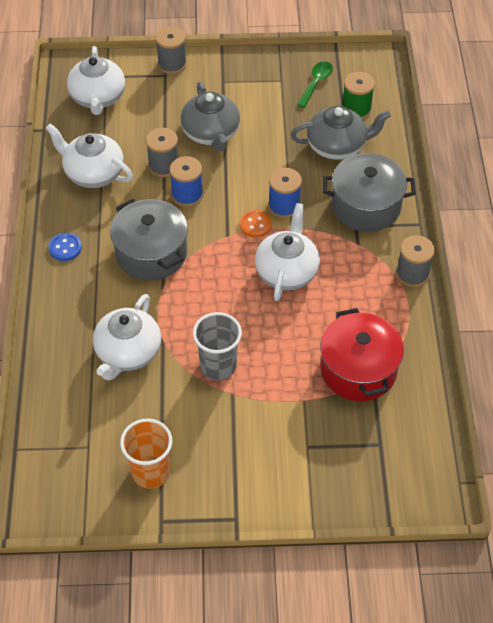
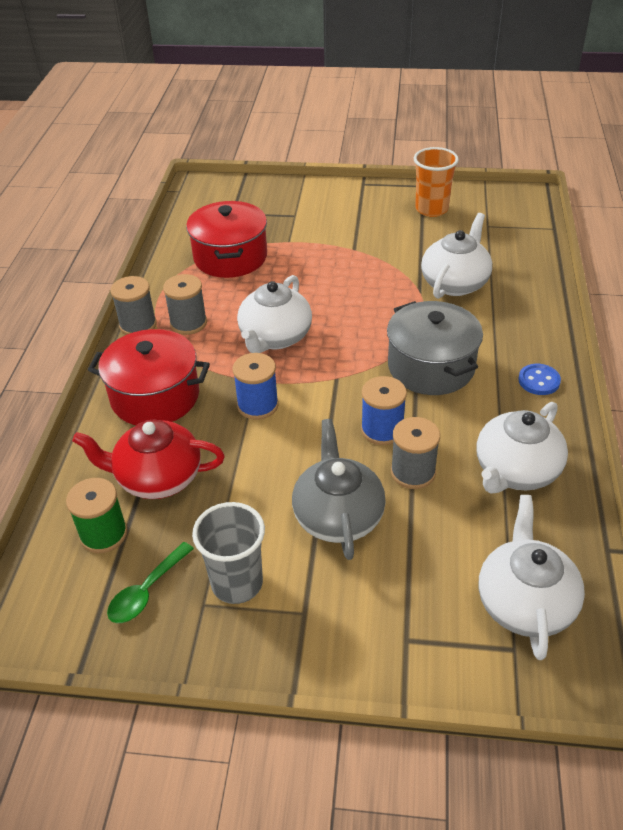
camera: 170 degrees left, 10 degrees down
(93, 173) = (515, 471): white teapot -> white teapot turned 90 degrees clockwise
(172, 64) = (392, 663): grey spool -> grey spool (188, 323)
(218, 366) = (364, 268): grey cup -> grey cup (237, 583)
(255, 225) = (299, 387): orange button -> none
(337, 146) = (157, 478): grey teapot -> red teapot
(366, 206) = (155, 396): grey pot -> red pot

